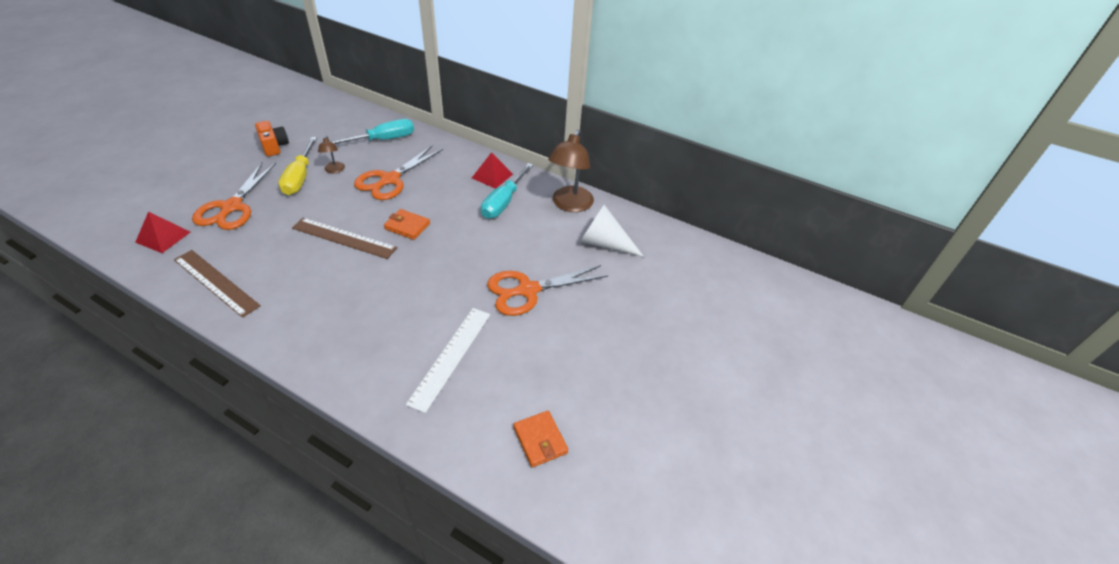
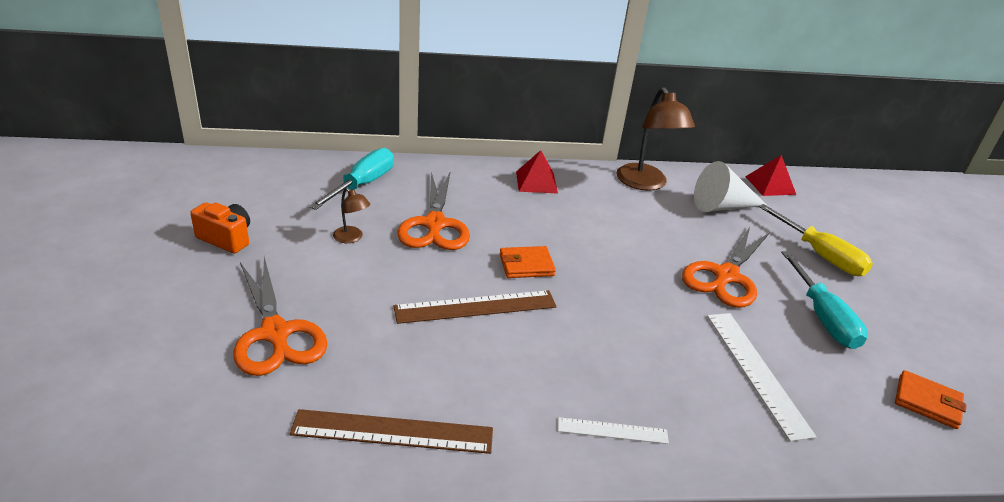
camera: 35 degrees left, 10 degrees down
(163, 237) = (225, 414): red pyramid -> red pyramid (770, 185)
(300, 177) = (318, 262): yellow screwdriver -> yellow screwdriver (820, 255)
(316, 341) = (612, 431): none -> white ruler
(503, 202) = (584, 203): turquoise screwdriver -> turquoise screwdriver (822, 317)

